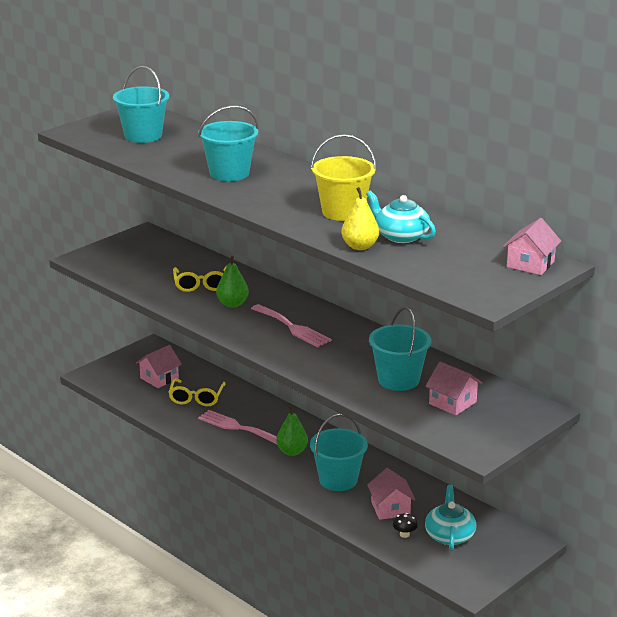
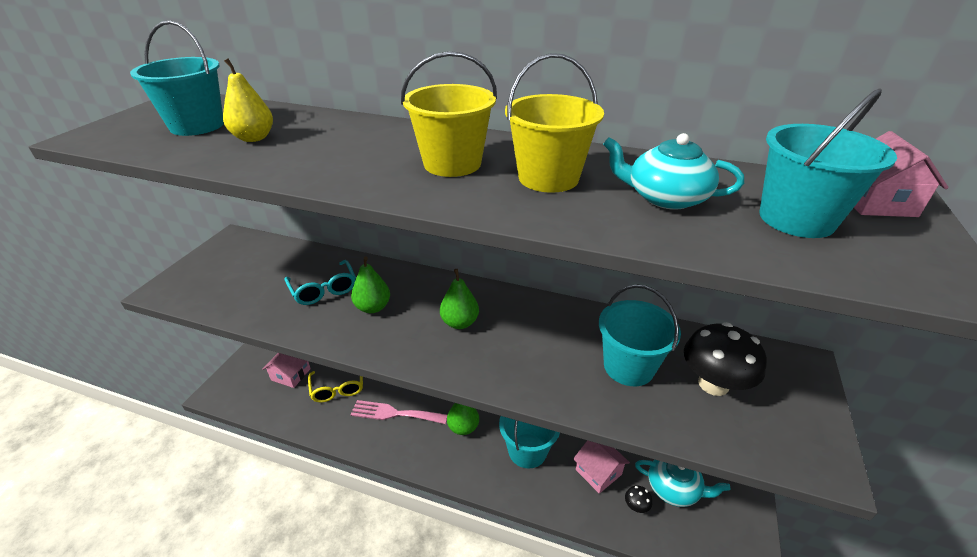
camera: 25 degrees left, 10 degrees up
(201, 285) = (324, 289): yellow glasses -> turquoise glasses
(229, 173) = (346, 153): turquoise bucket -> turquoise bucket (796, 219)
(291, 192) = (452, 164): none -> yellow bucket
(293, 328) = (460, 322): pink fork -> green pear
(360, 246) = (639, 229): yellow pear -> yellow pear (254, 138)
(449, 535) = (674, 488): turquoise teapot -> turquoise teapot turned 135 degrees clockwise
(452, 403) = (713, 384): pink house -> black mushroom

